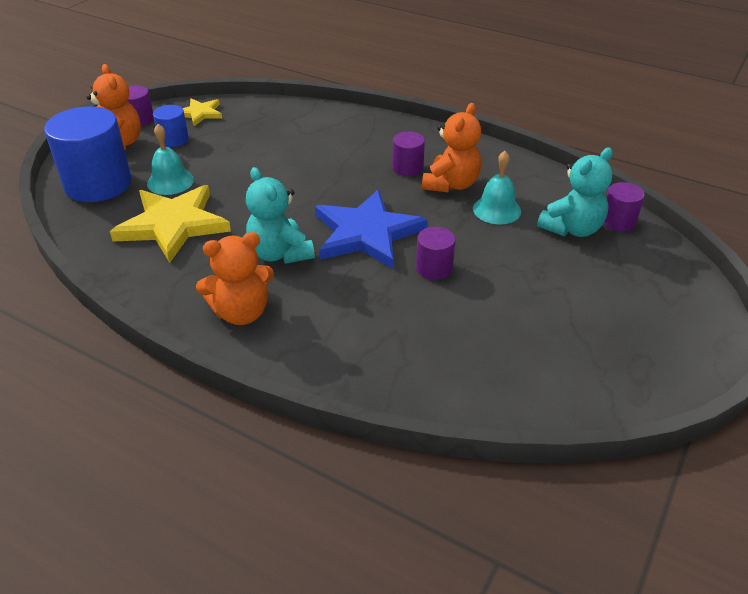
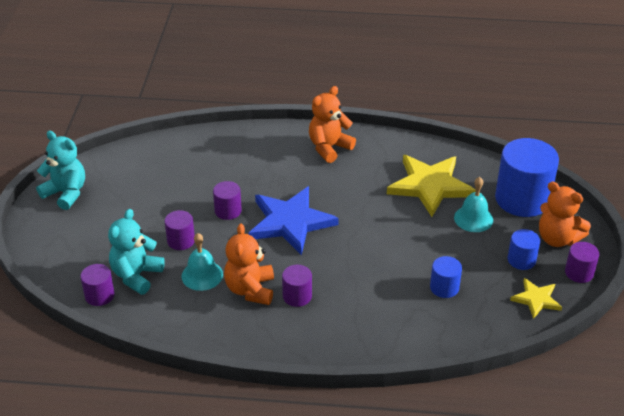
camera: 155 degrees right, 0 degrees up
(266, 139) = (444, 287): none -> blue cylinder
(280, 253) = (338, 189): turquoise teddy bear -> turquoise teddy bear (66, 193)
(508, 250) = (181, 240): none -> purple cylinder

